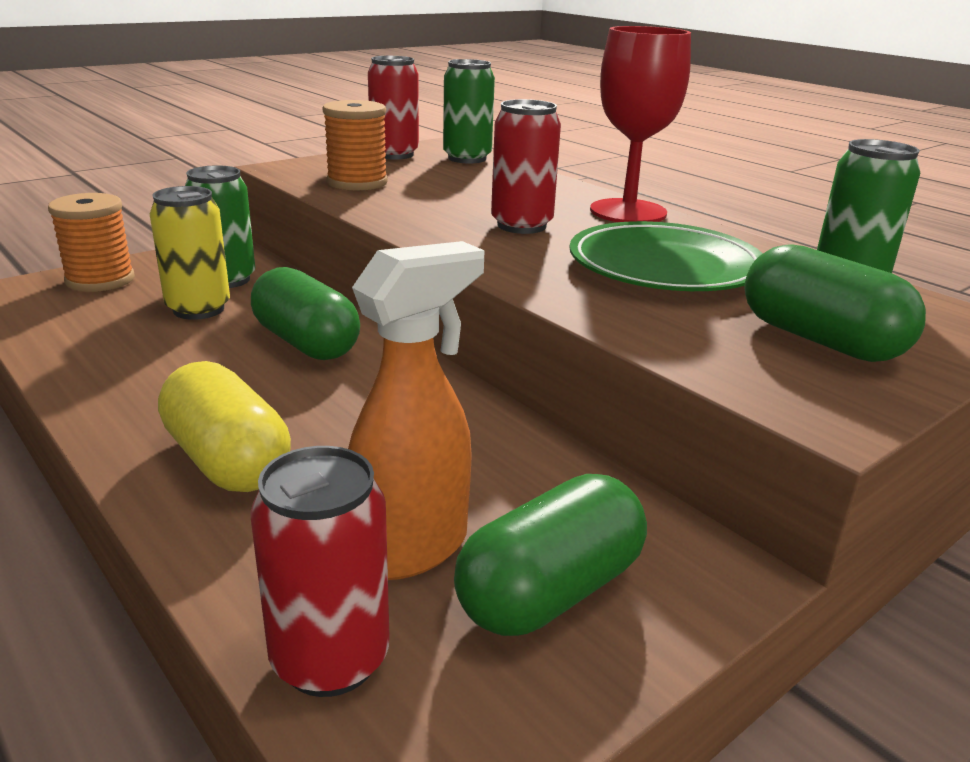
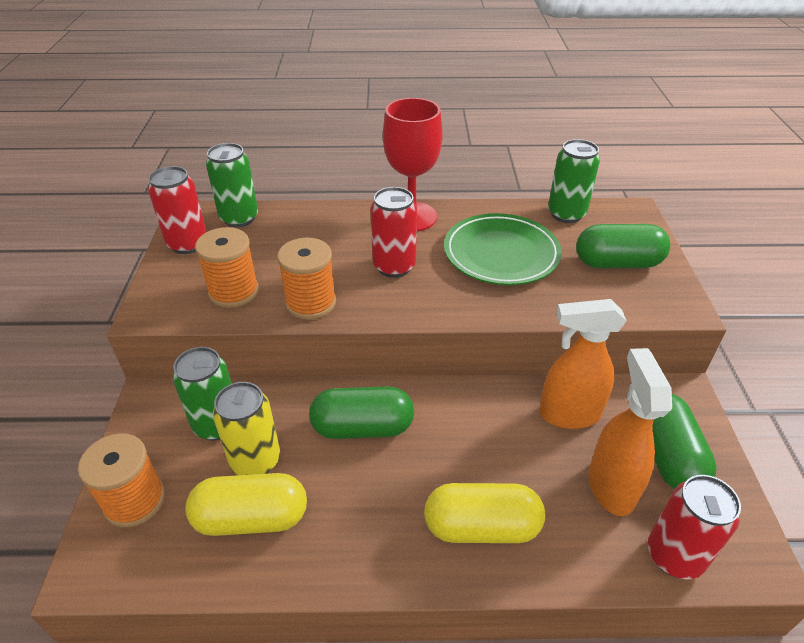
camera: 50 degrees left, 15 degrees up
(122, 331) = (251, 518): none -> yellow capsule
(393, 210) = (311, 303): none -> orange spool
(511, 469) = (568, 414): none -> orange spray bottle

